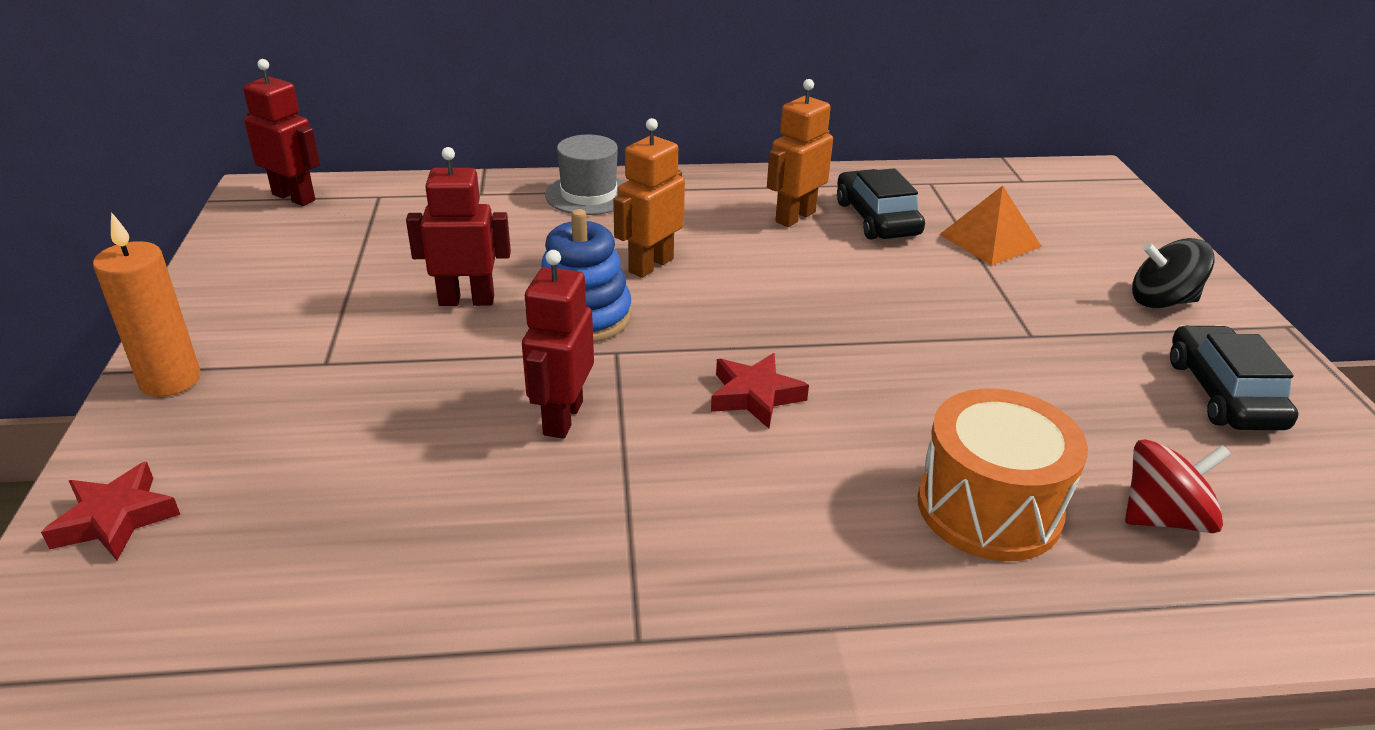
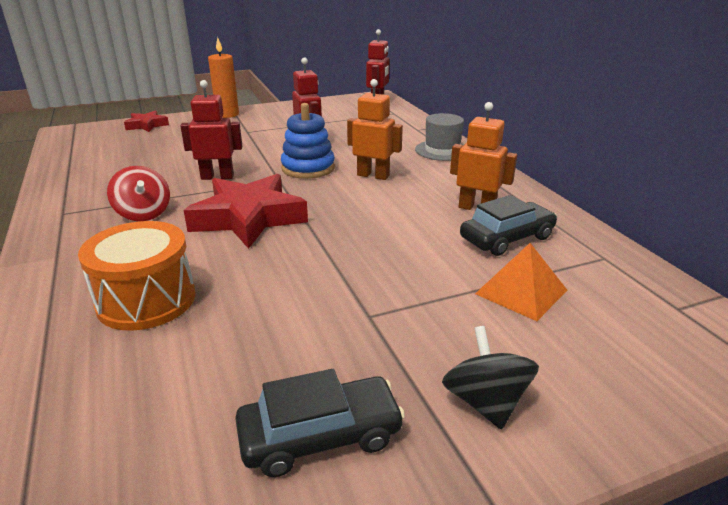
camera: 75 degrees right, 5 degrees down
(755, 396) = (249, 218): red star -> red star, size x1.96
(1163, 517) = (132, 380): red spinning top -> red spinning top (143, 213)

